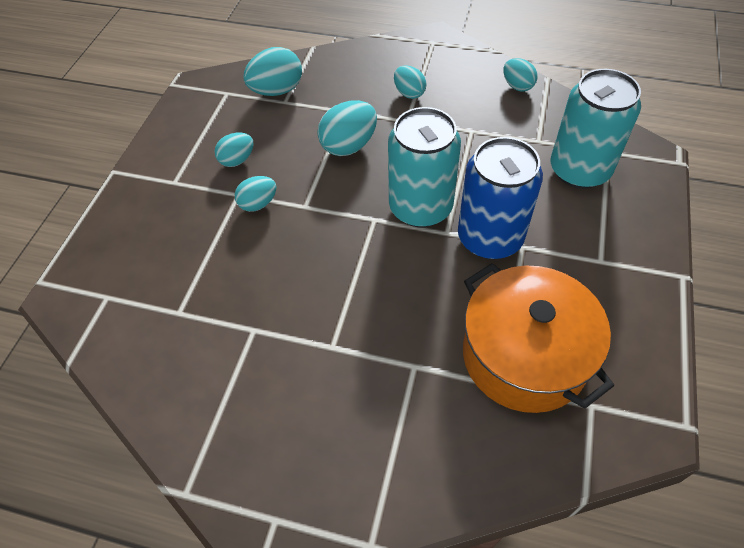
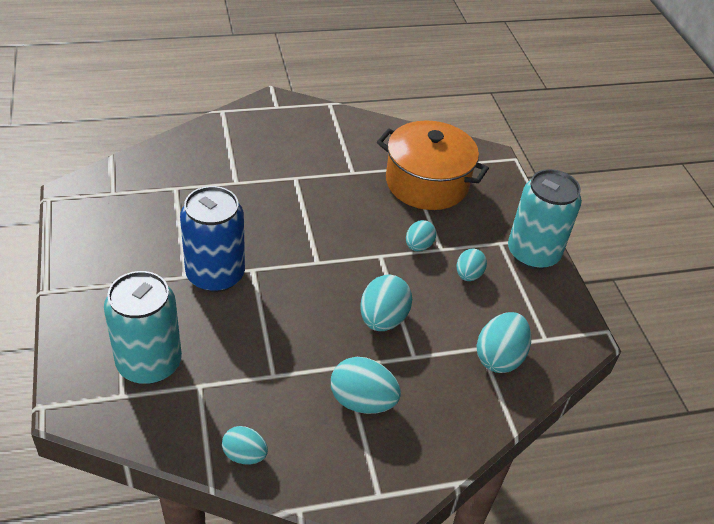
camera: 145 degrees right, 10 degrees down
(409, 93) = (362, 401): turquoise egg -> turquoise egg, size x1.59
(420, 207) = (284, 282): turquoise can -> turquoise can (533, 253)
(524, 355) = (164, 206): orange pot -> orange pot (427, 183)

